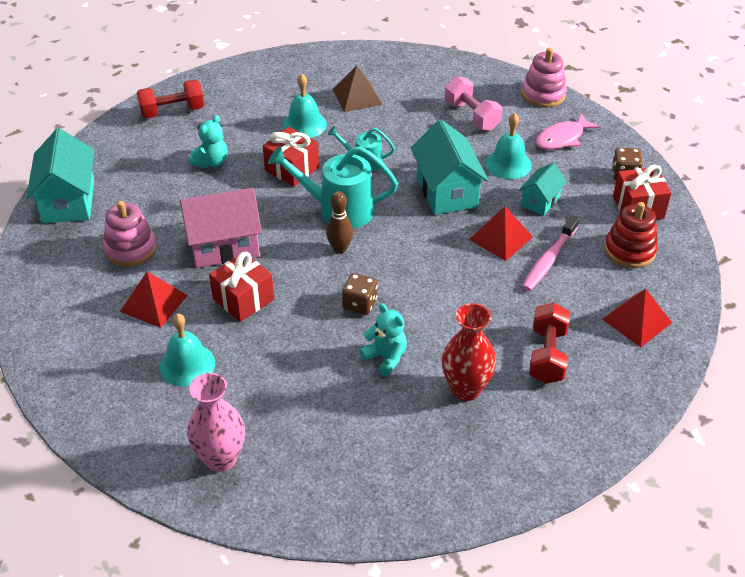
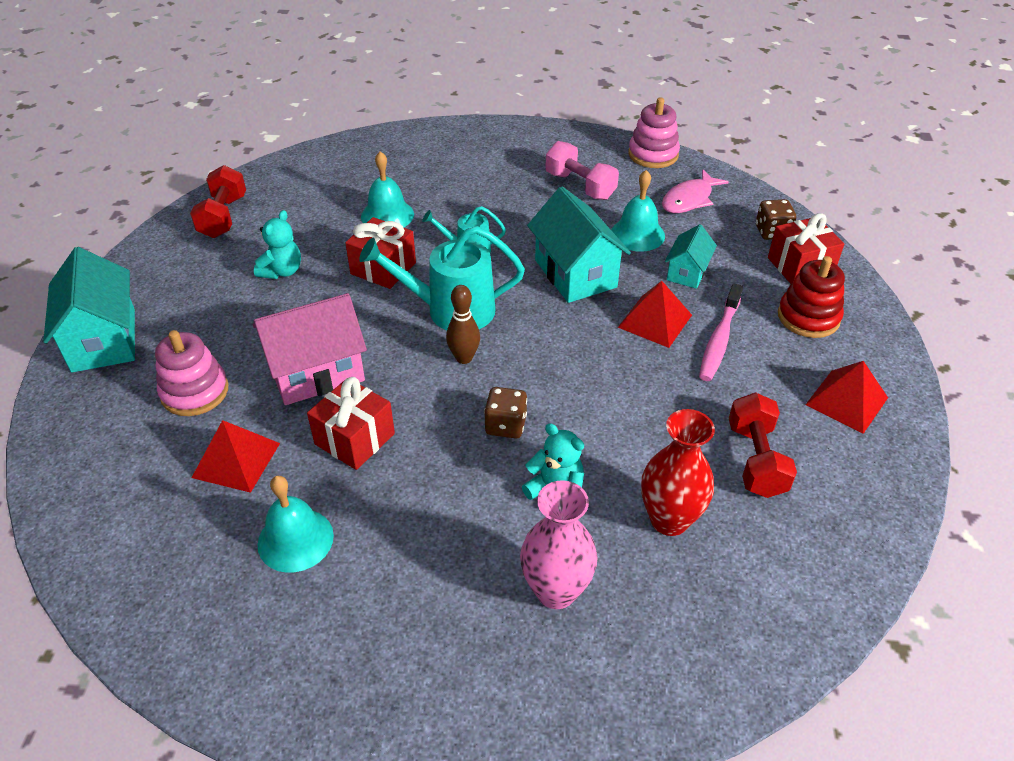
camera: 10 degrees left, 0 degrees up
(172, 111) = (223, 217): red dumbbell -> red dumbbell turned 60 degrees counterclockwise
(221, 459) = (366, 672): pink vase -> pink vase (556, 591)
(357, 96) = (442, 178): brown pyramid -> none

